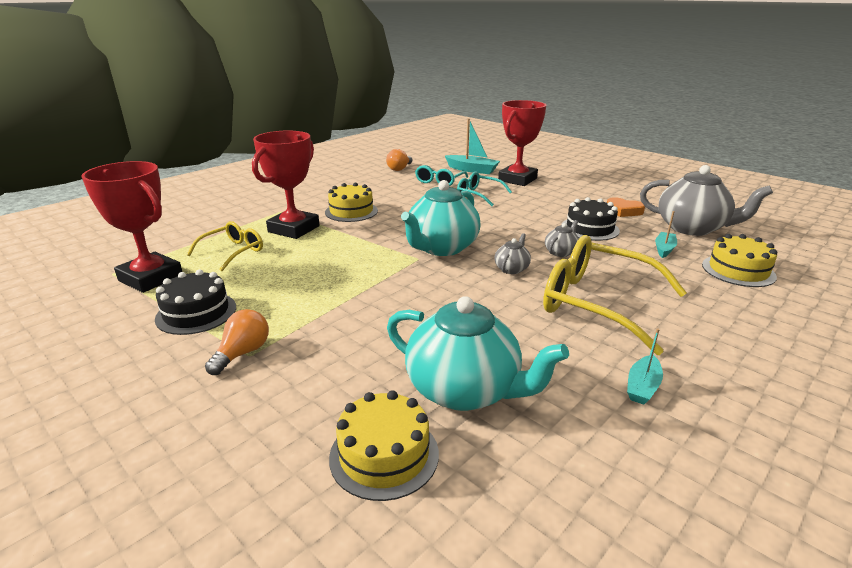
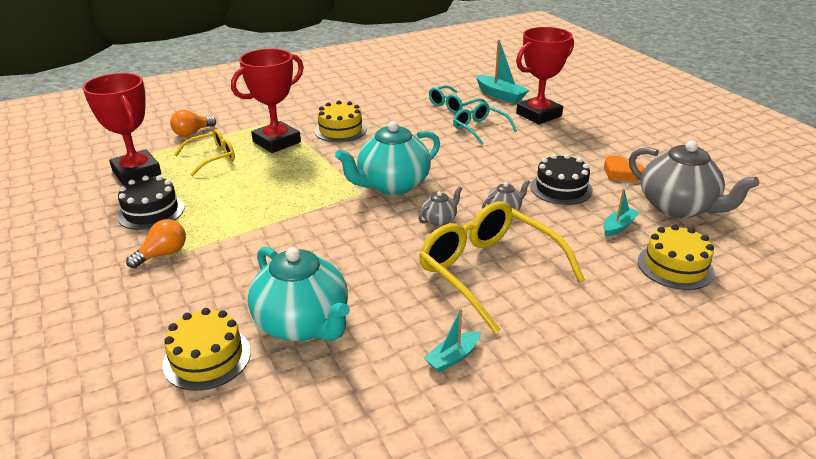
camera: 20 degrees right, 5 degrees up
(399, 169) = (425, 84): orange light bulb -> orange light bulb (192, 133)

